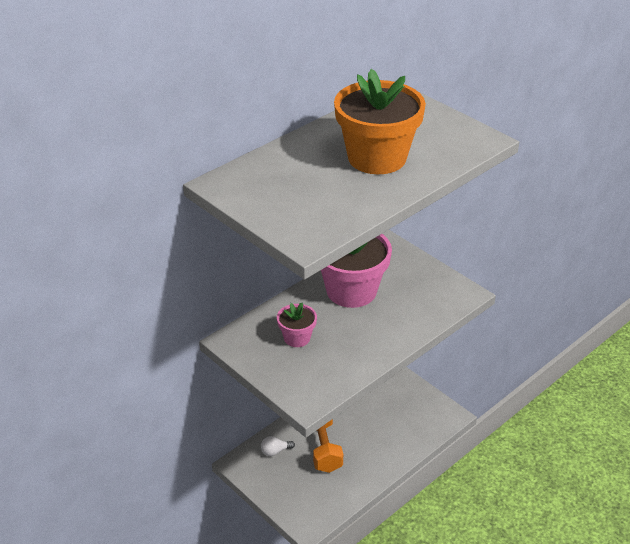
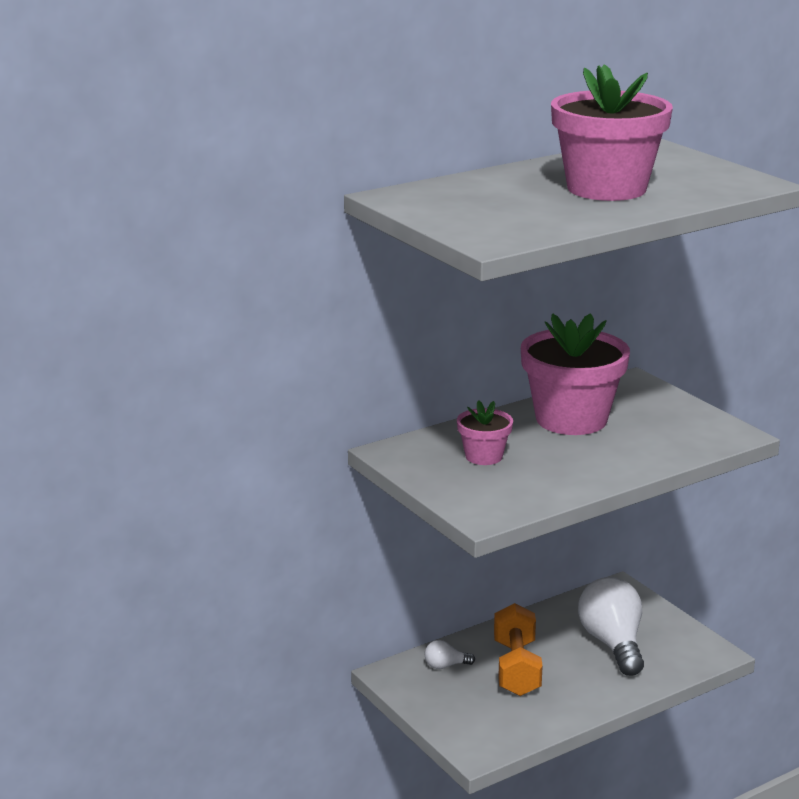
camera: 10 degrees right, 15 degrees down
(377, 158) = (606, 188): orange flower pot -> pink flower pot
(383, 416) = (613, 644): none -> white light bulb

